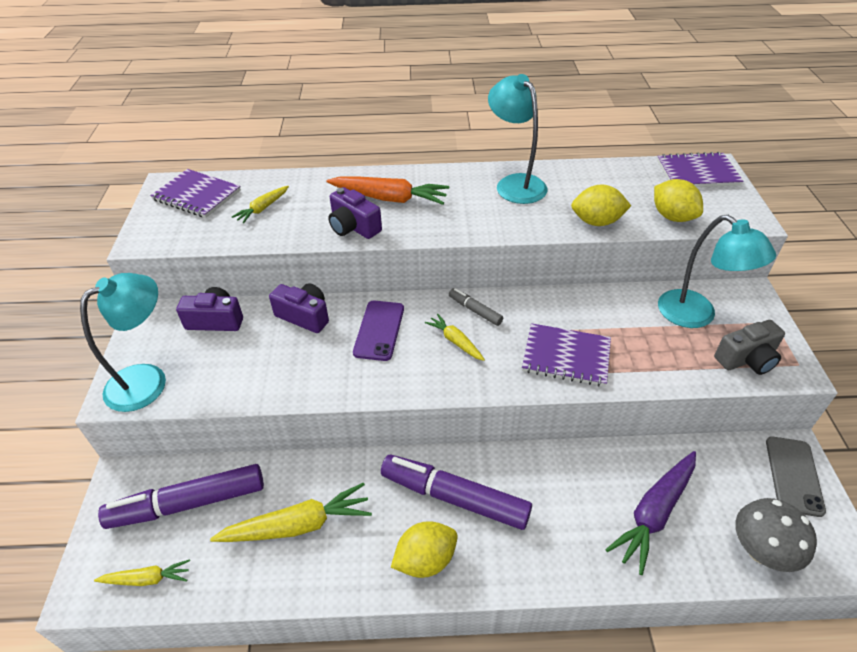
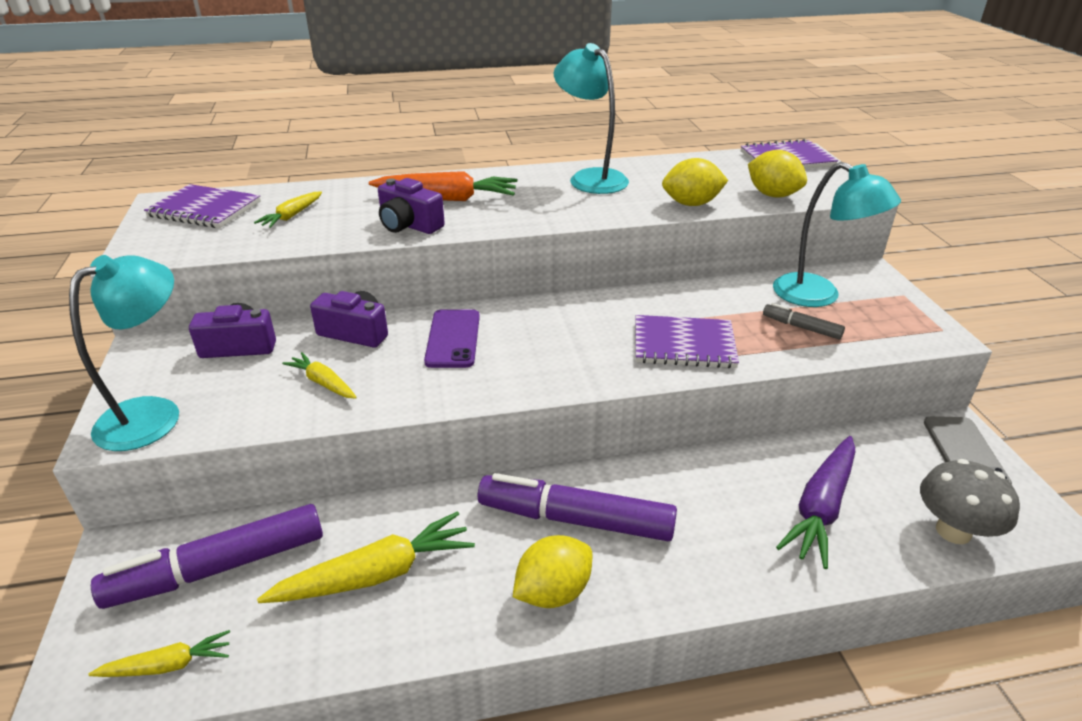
camera: 10 degrees left, 10 degrees down
(455, 341) = (549, 341): yellow carrot -> yellow carrot (323, 383)
(475, 310) = (565, 311): grey marker -> grey marker (801, 327)
(746, 359) = (886, 329): grey camera -> none

